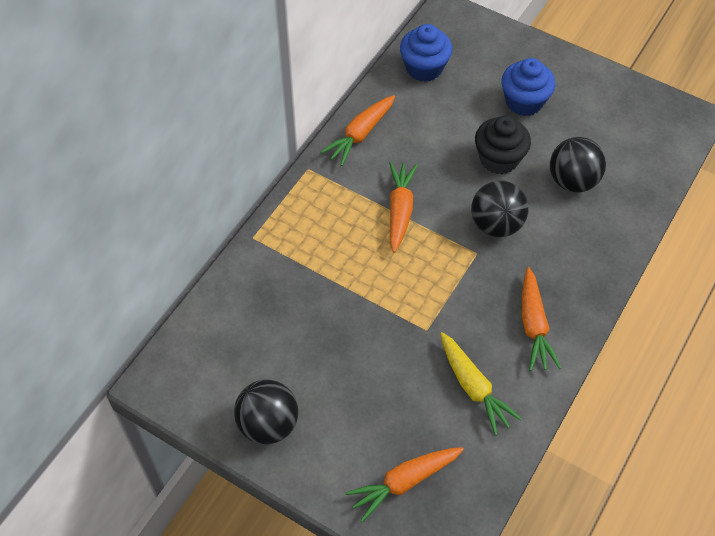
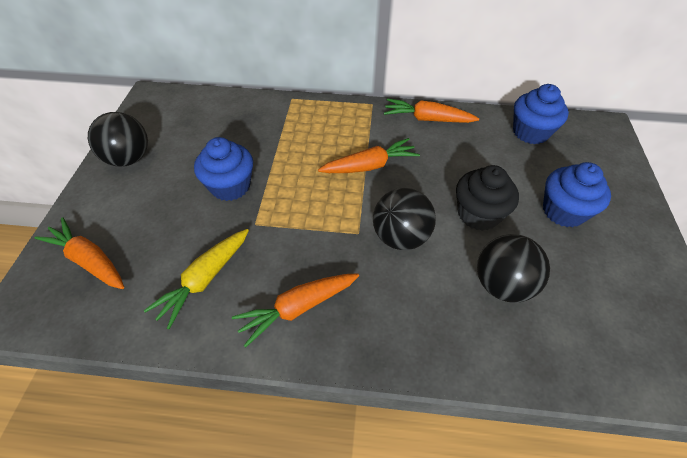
camera: 65 degrees right, 5 degrees down
(365, 336) = (230, 186): none -> blue cupcake

